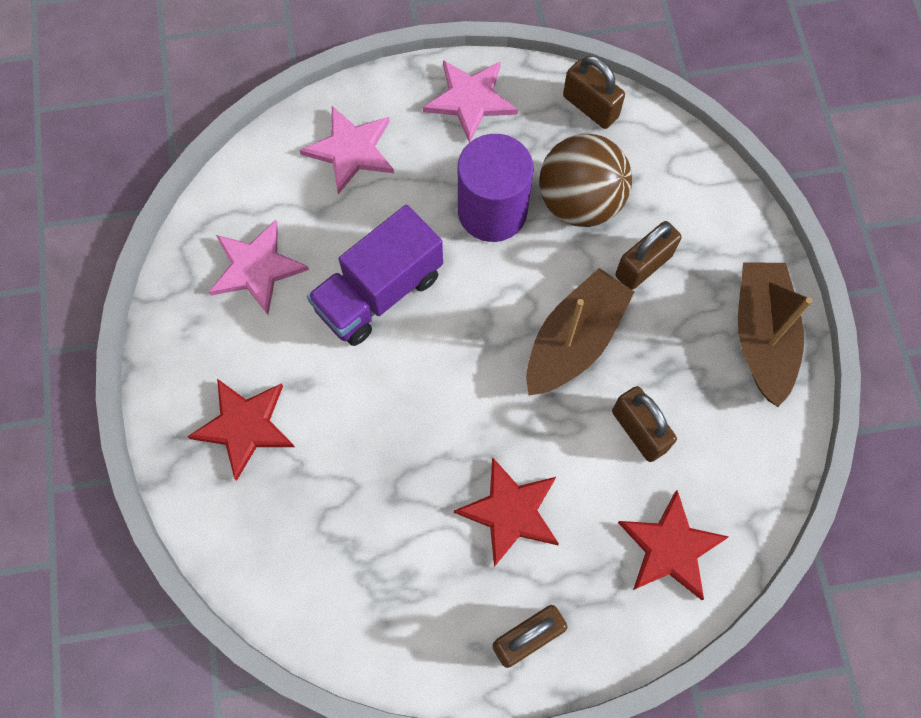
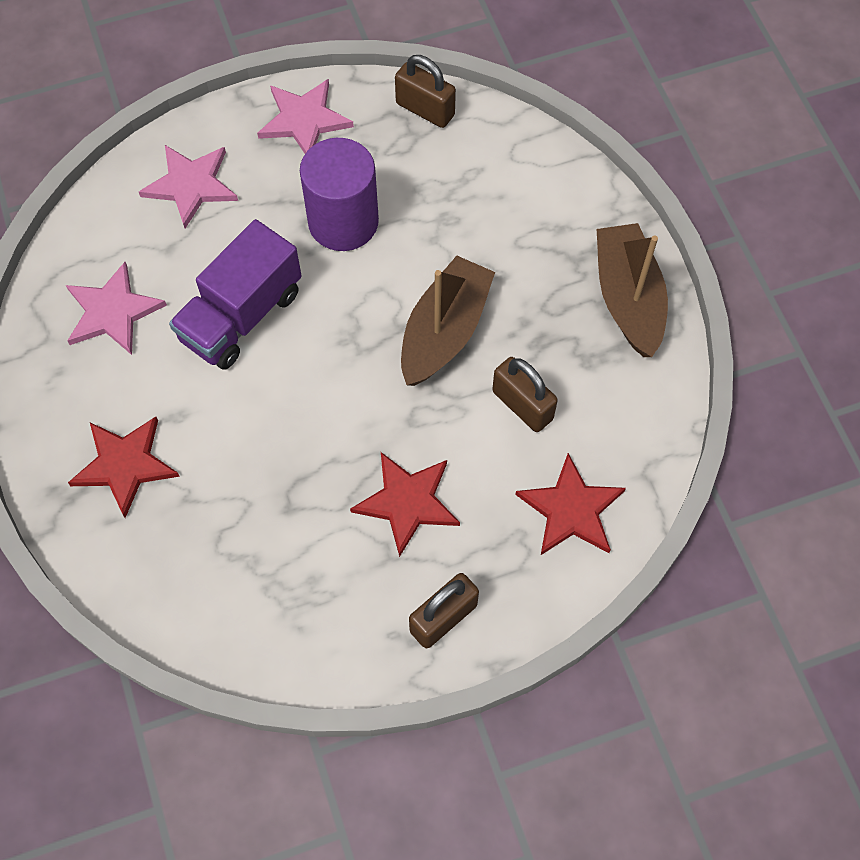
camera: 10 degrees left, 5 degrees down
(580, 202) = (429, 200): brown ball -> none
(643, 265) = (501, 250): brown padlock -> none

